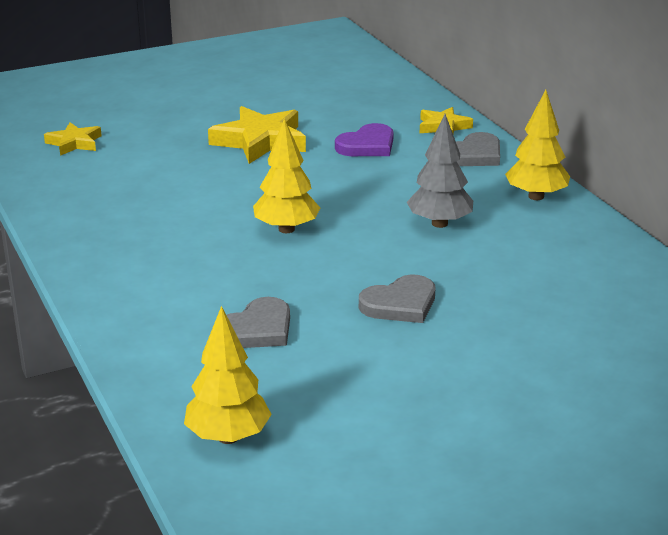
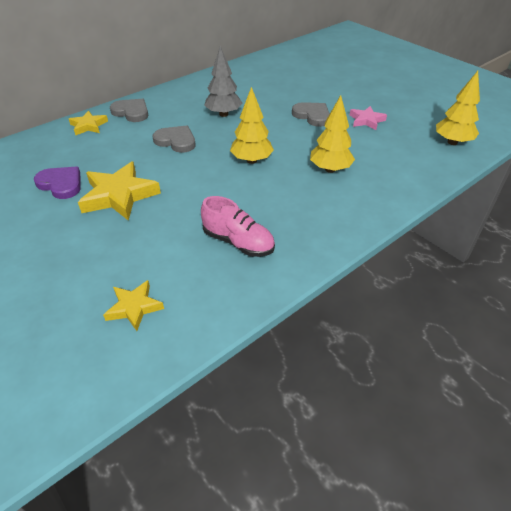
camera: 105 degrees left, 15 degrees up
(121, 199) = (238, 242): none -> pink shoe
(257, 329) = (363, 150): grey heart -> grey heart (176, 141)
(357, 358) = (366, 120): none -> pink star
(367, 145) = (122, 149): purple heart -> purple heart (61, 184)
(536, 196) = (182, 92): yellow tree -> yellow tree (330, 169)

